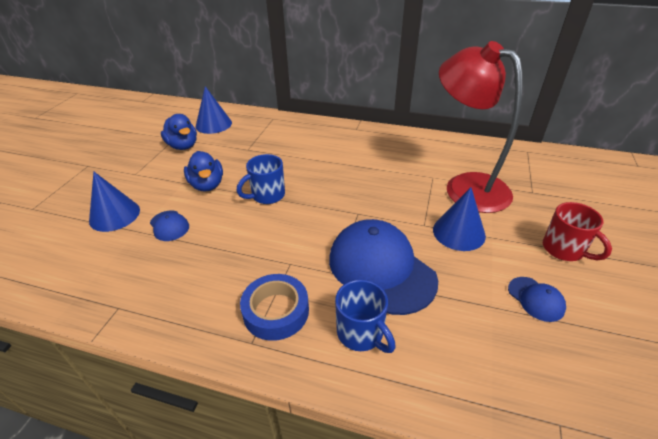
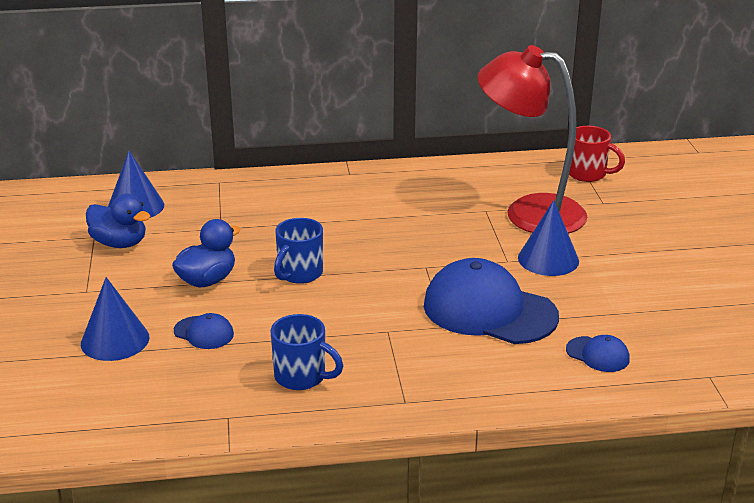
camera: 25 degrees left, 10 degrees down
(207, 185) = (207, 280): blue duck -> blue duck turned 90 degrees counterclockwise
(276, 311) = (408, 372): blue tape -> none
(361, 333) = (507, 365): blue mug -> blue mug (302, 377)
(536, 299) = (651, 297): blue cap -> blue cap (597, 354)
(564, 249) = (659, 250): red mug -> red mug (588, 174)

